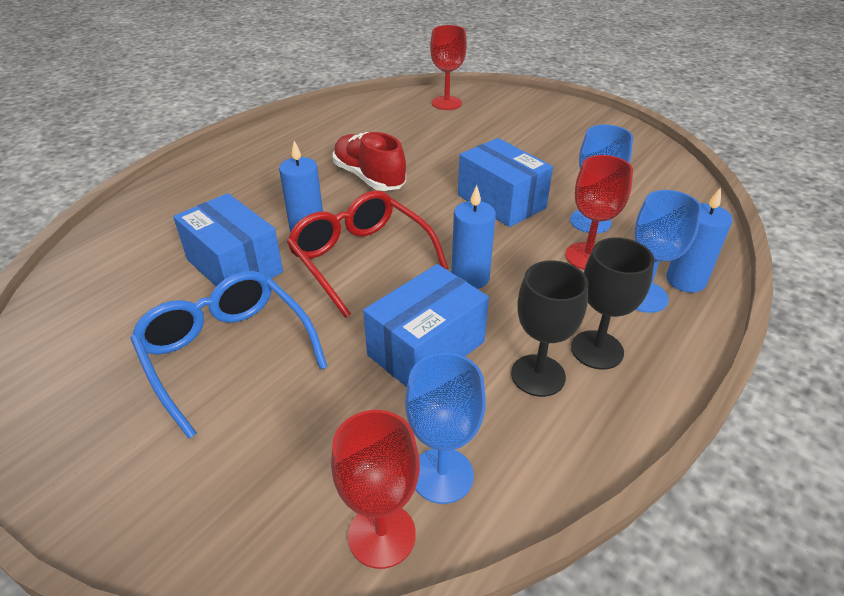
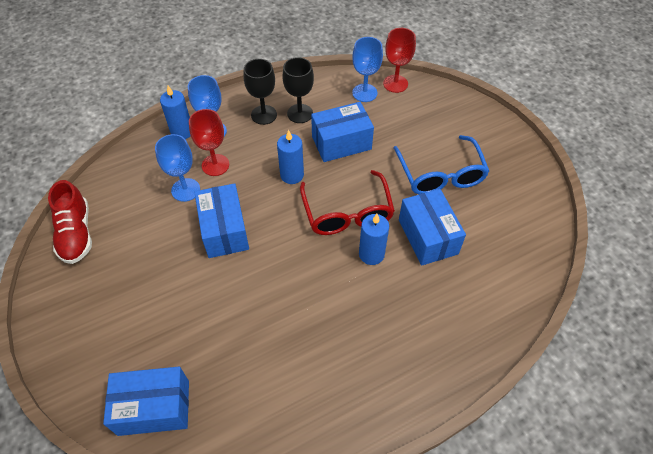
camera: 155 degrees left, 15 degrees up
(369, 177) = (301, 299): red shoe -> red shoe (76, 233)
(446, 103) = (154, 407): red goblet -> blue box

